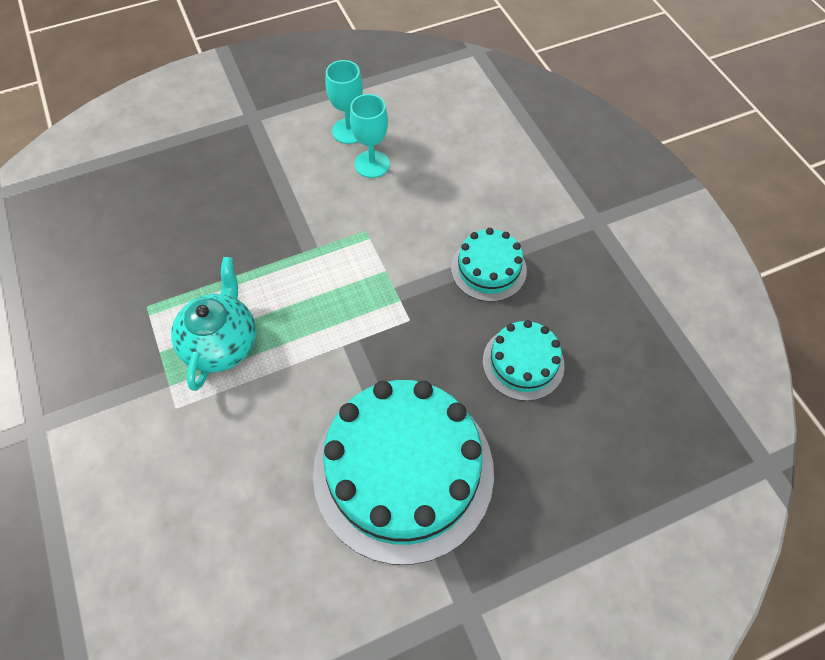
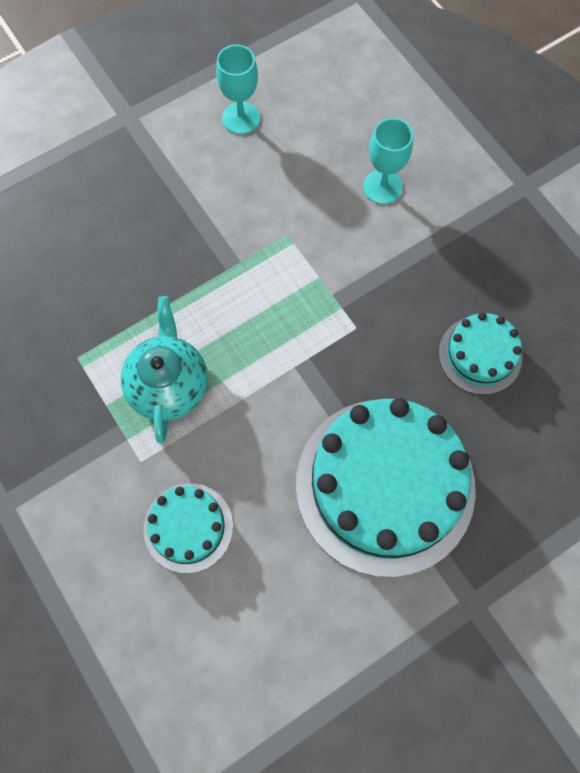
camera: 10 degrees left, 10 degrees up
(372, 164) = (276, 155): turquoise goblet -> turquoise goblet (382, 187)
(488, 269) = (425, 258): turquoise cake -> turquoise cake (188, 527)

